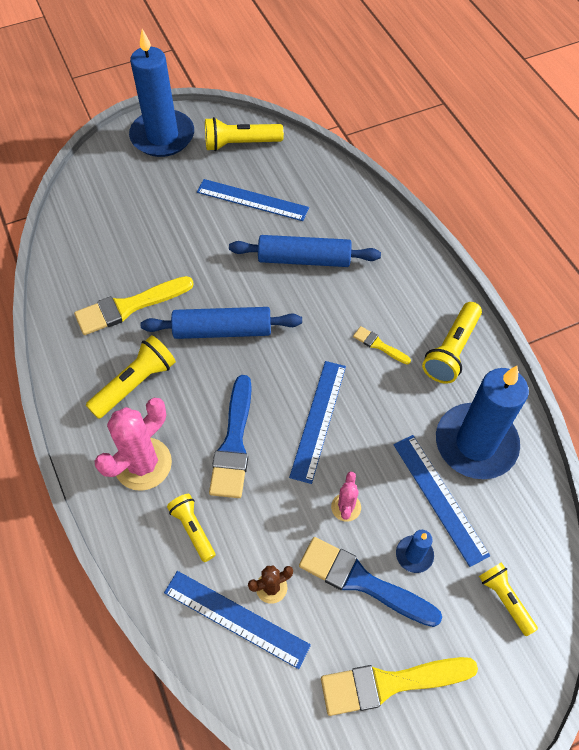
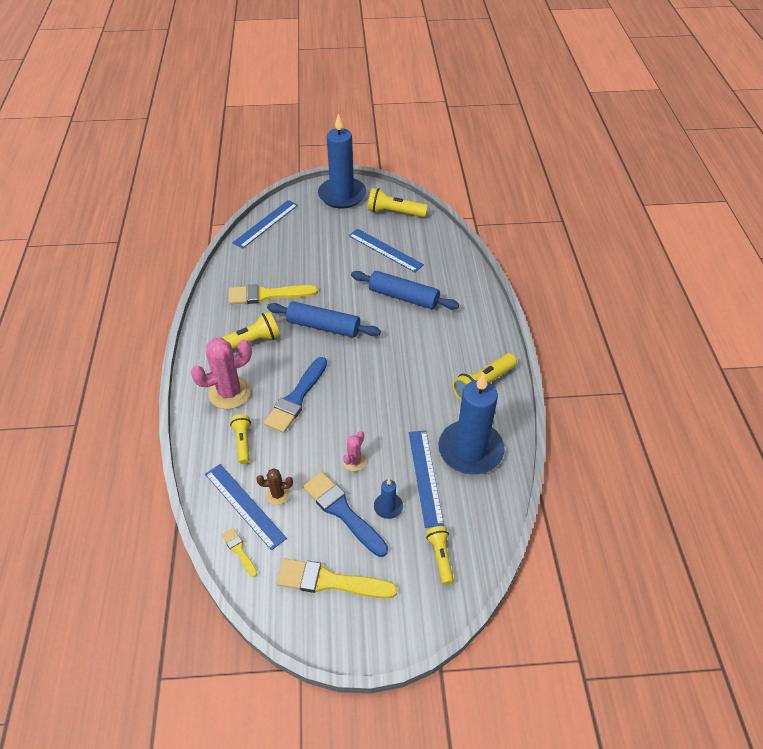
camera: 20 degrees right, 10 degrees down
(318, 420) = (362, 401): blue ruler -> blue ruler (266, 224)
(379, 345) = (430, 366): yellow brush -> yellow brush (239, 550)

